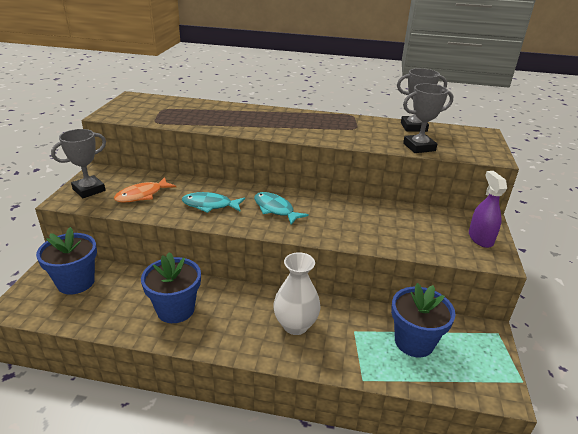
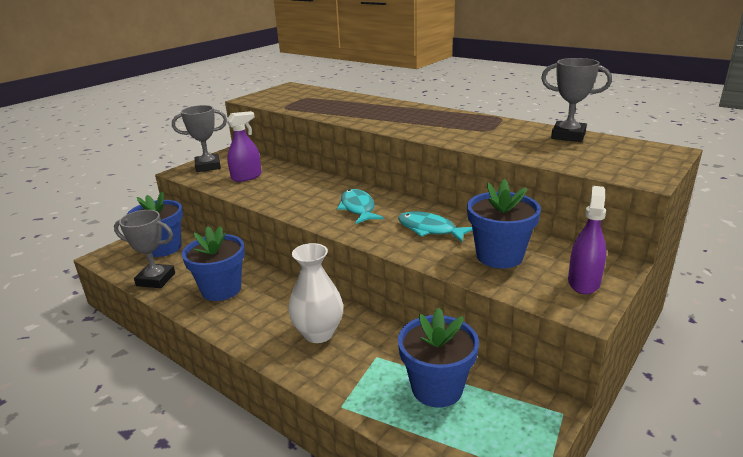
camera: 30 degrees right, 5 degrees down
(142, 195) = (246, 177): orange fish -> purple spray bottle
(210, 205) = (297, 194): turquoise fish -> turquoise fish (430, 229)
(414, 230) = (499, 256): none -> blue flower pot
(419, 147) = (547, 156): grey trophy -> grey trophy (156, 279)

